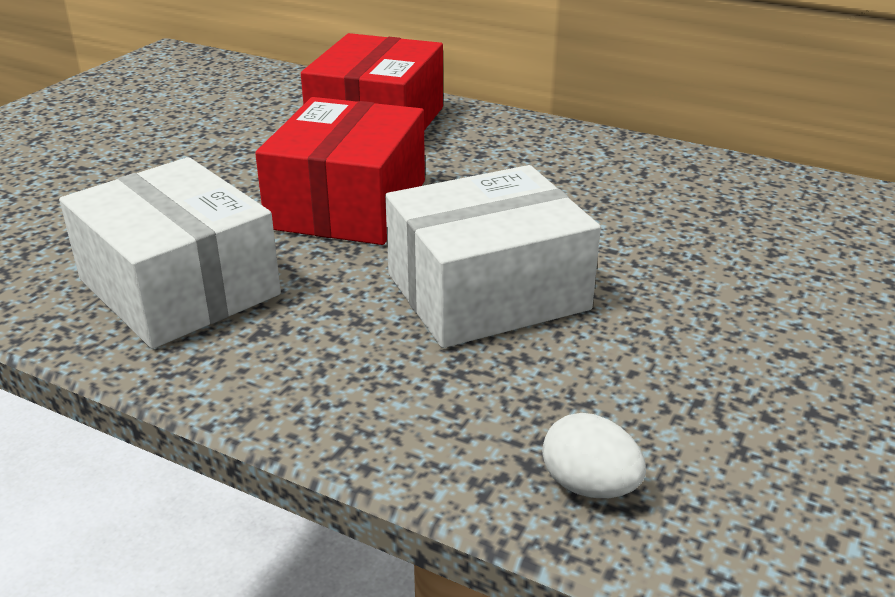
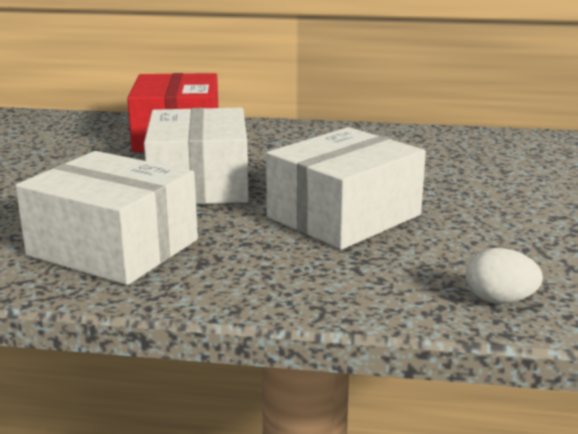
camera: 20 degrees left, 10 degrees down
(348, 204) = (199, 184): red box -> white box

